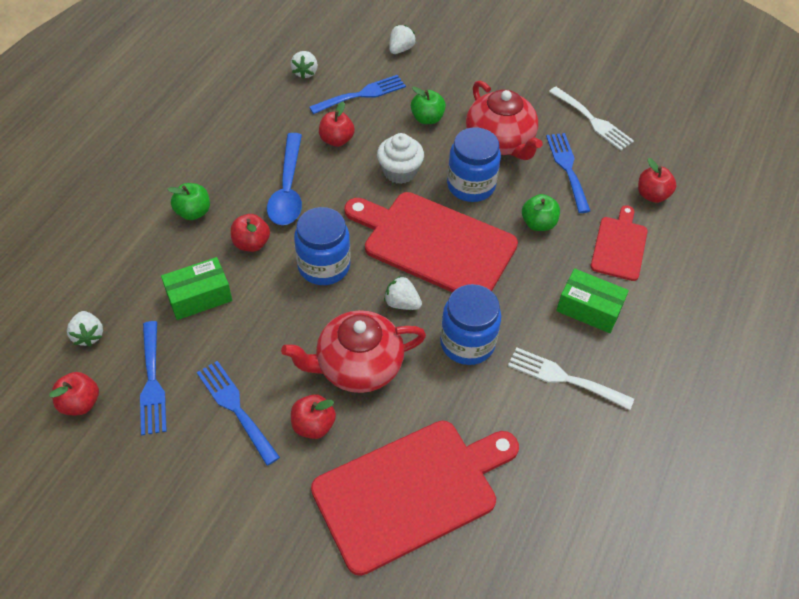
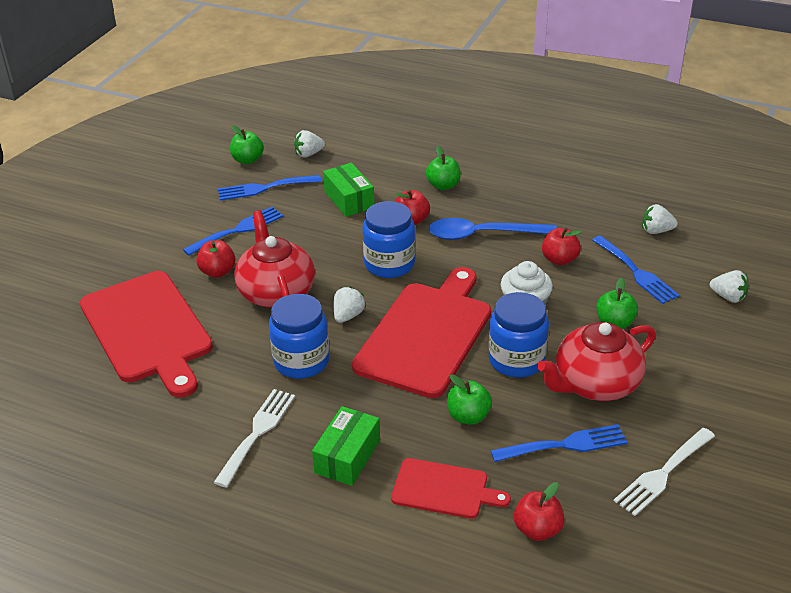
camera: 90 degrees right, 15 degrees down
(80, 403) = (248, 160): red apple -> green apple

